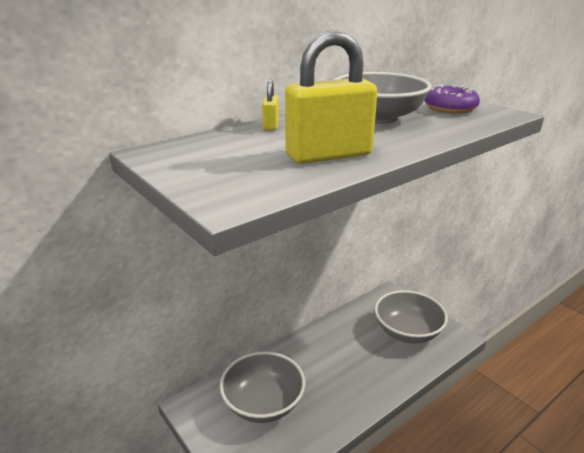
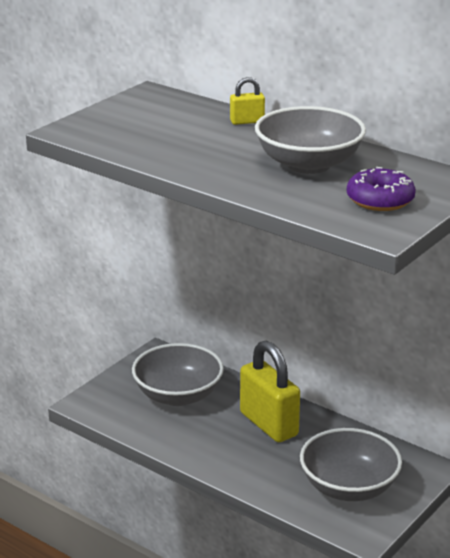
camera: 75 degrees right, 0 degrees up
(328, 155) = (178, 151): yellow padlock -> yellow padlock (269, 424)

